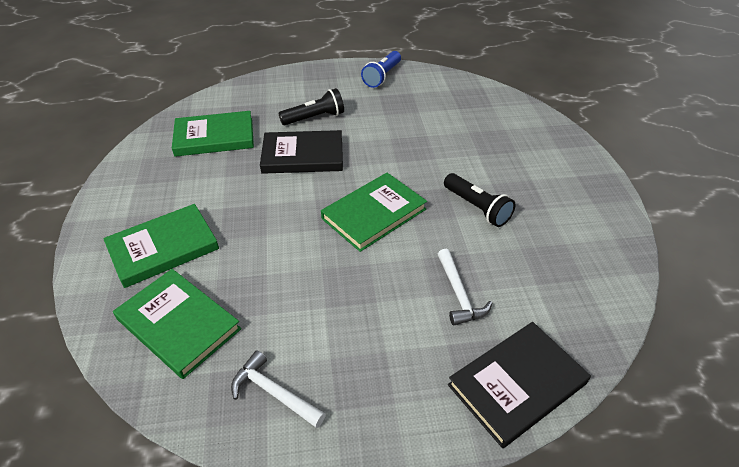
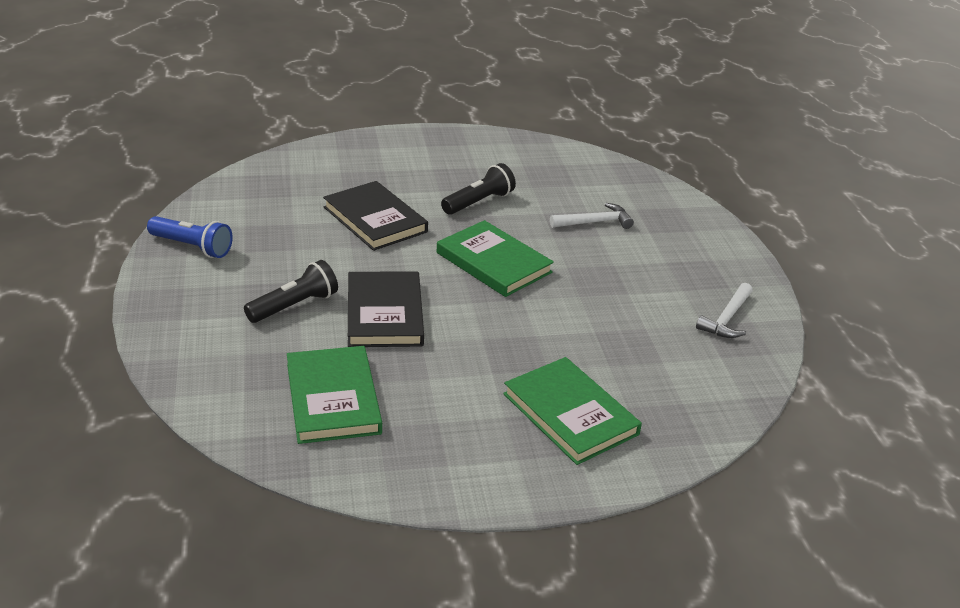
camera: 95 degrees left, 10 degrees down
(178, 324) = (675, 384): green book -> none
(315, 118) = (294, 305): black flashlight -> black flashlight turned 75 degrees clockwise
(517, 384) = (676, 206): black book -> black book (375, 219)

